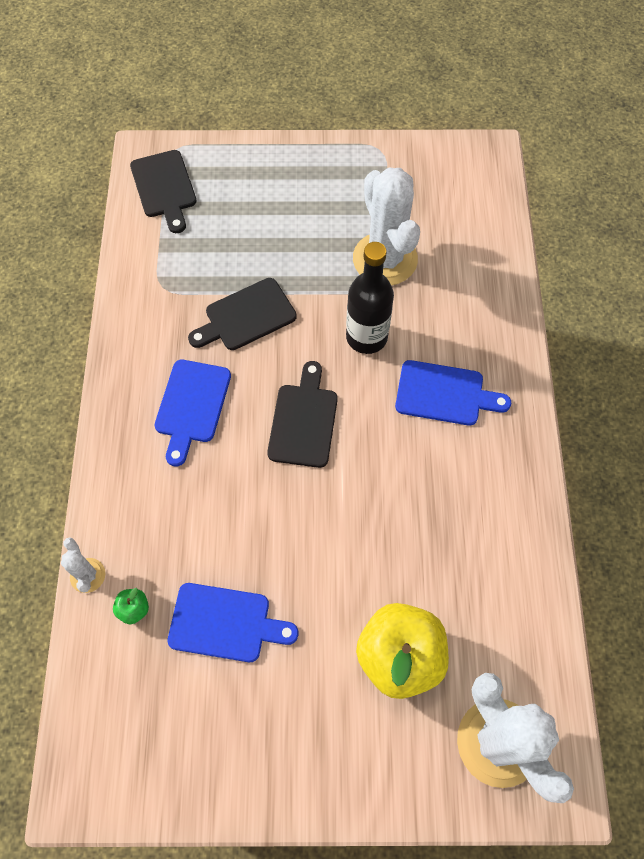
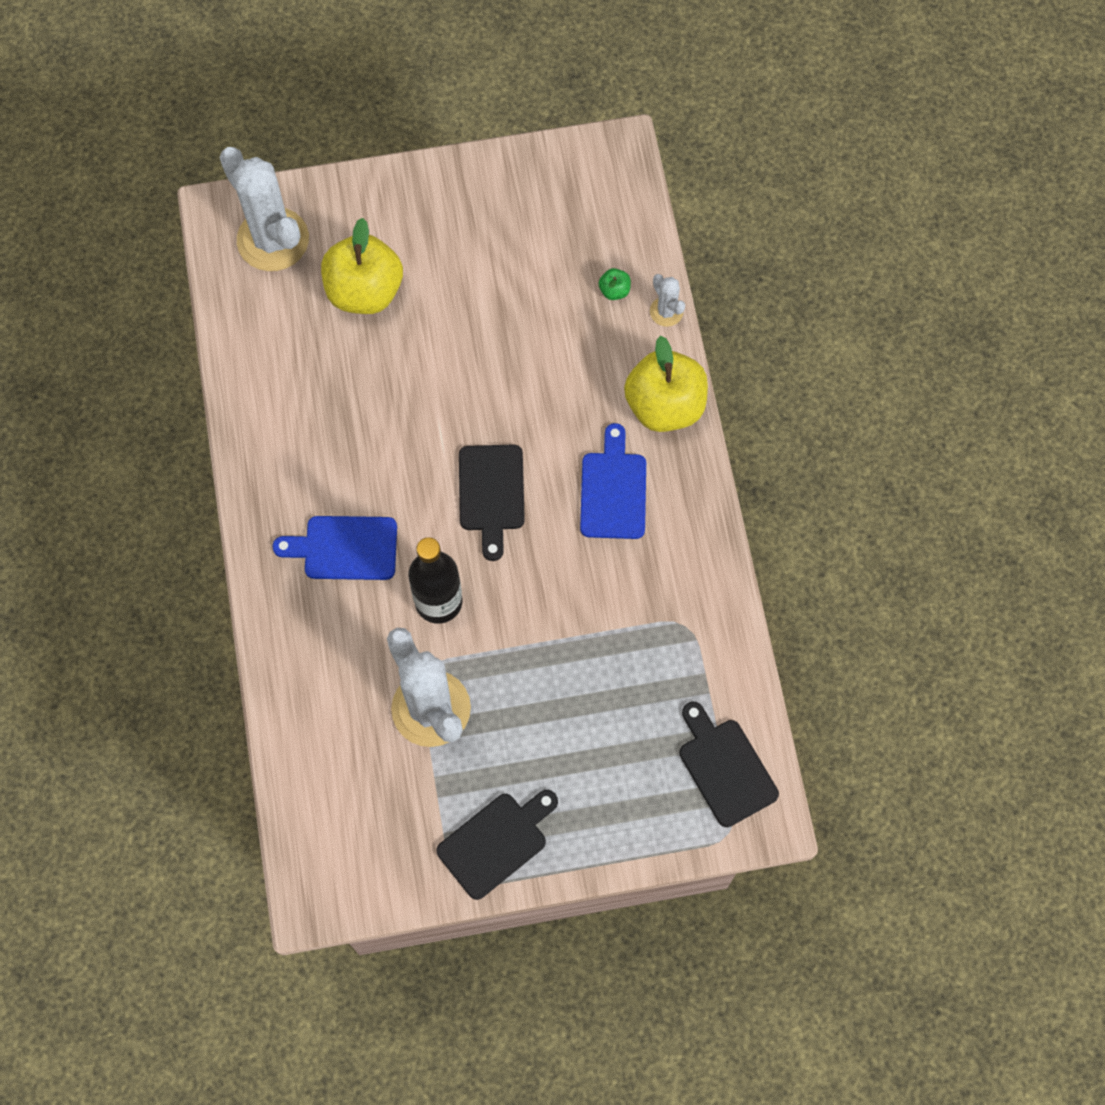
camera: 170 degrees right, 5 degrees up
(120, 476) = (664, 406): none -> yellow apple
(225, 623) = (527, 292): blue cutting board -> none
(246, 316) = (580, 604): black cutting board -> black cutting board (496, 842)

